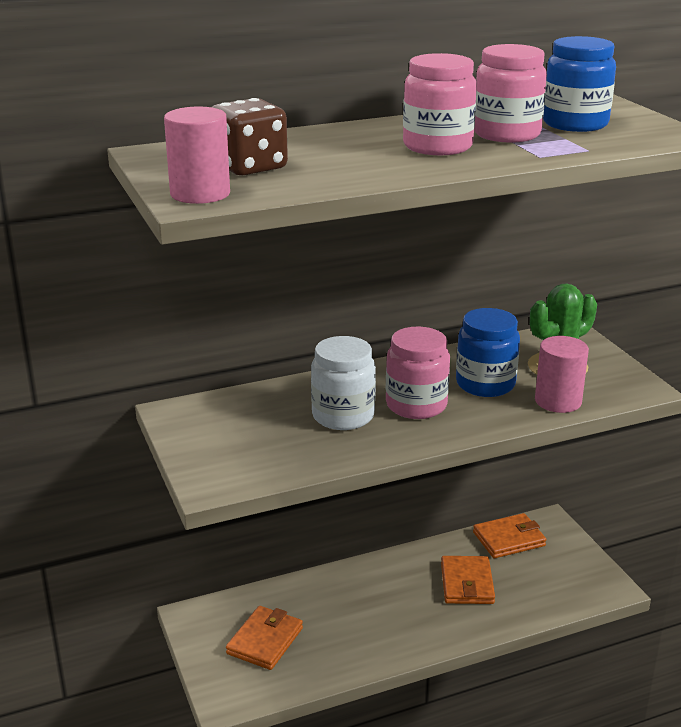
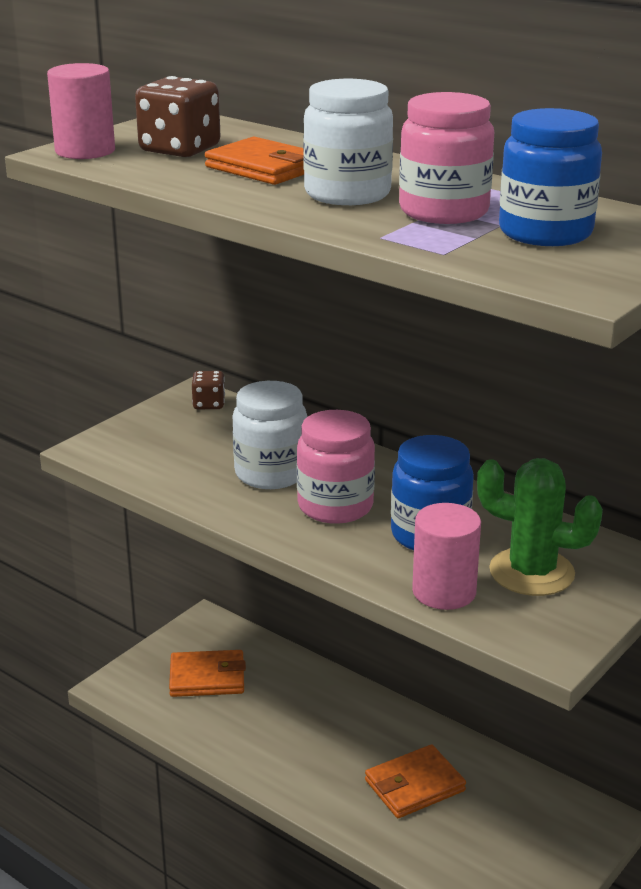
camera: 60 degrees right, 0 degrees up
(198, 410) = (209, 404): none -> brown dice
(437, 146) = (347, 194): pink jar -> white jar
(509, 539) = (530, 794): orange wallet -> orange wallet (264, 168)

